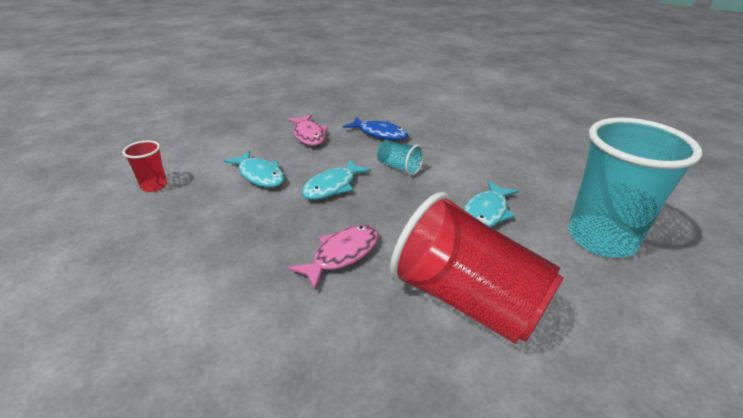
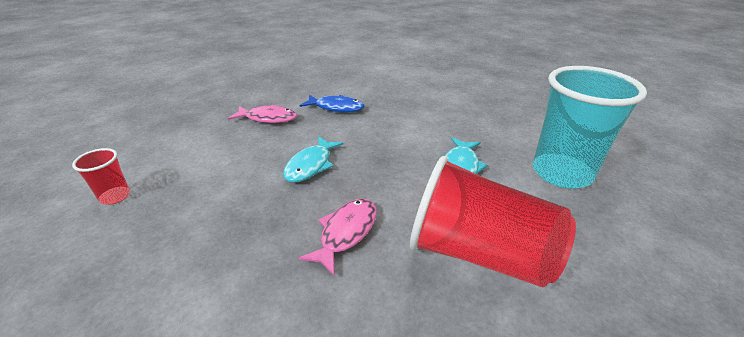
camera: 15 degrees left, 0 degrees up
(259, 175) = (231, 166): turquoise fish -> none
(309, 135) = (268, 118): pink fish -> pink fish turned 45 degrees counterclockwise
(399, 167) = (366, 137): turquoise cup -> none

